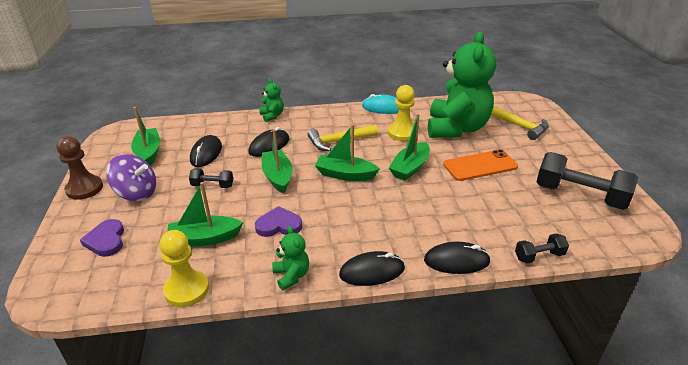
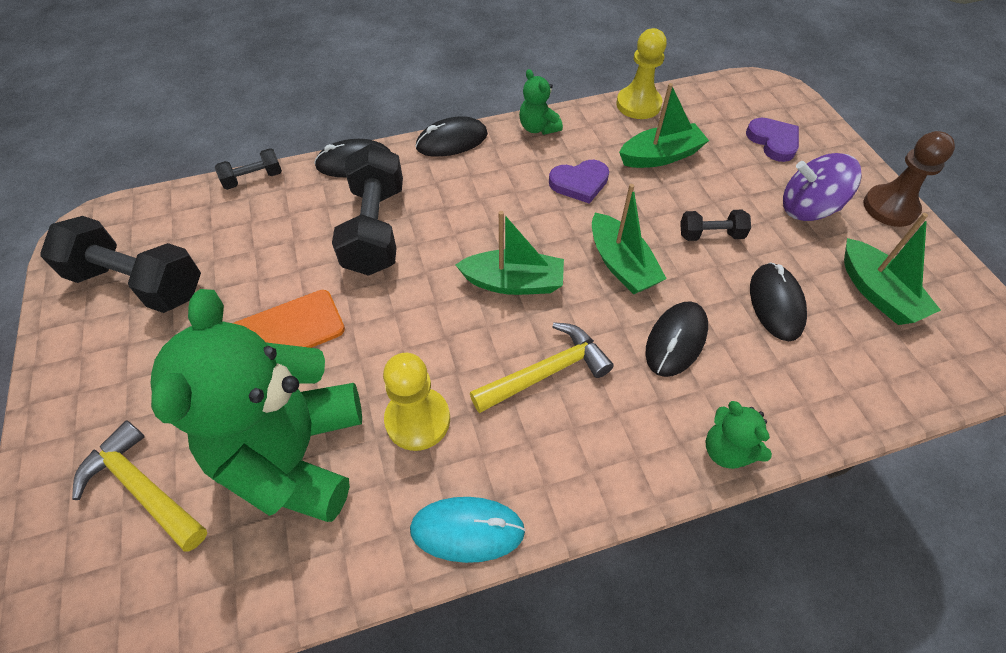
camera: 170 degrees right, 20 degrees up
(410, 168) = (404, 312): green boat -> none
(432, 210) = (375, 229): none -> black dumbbell

